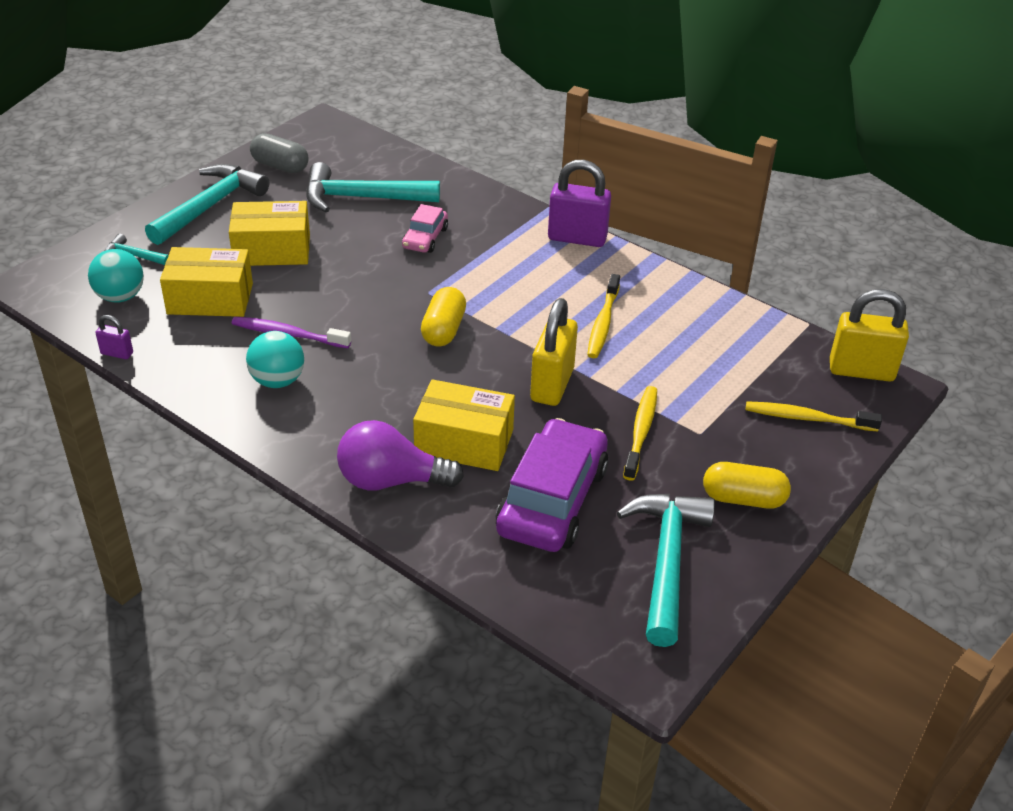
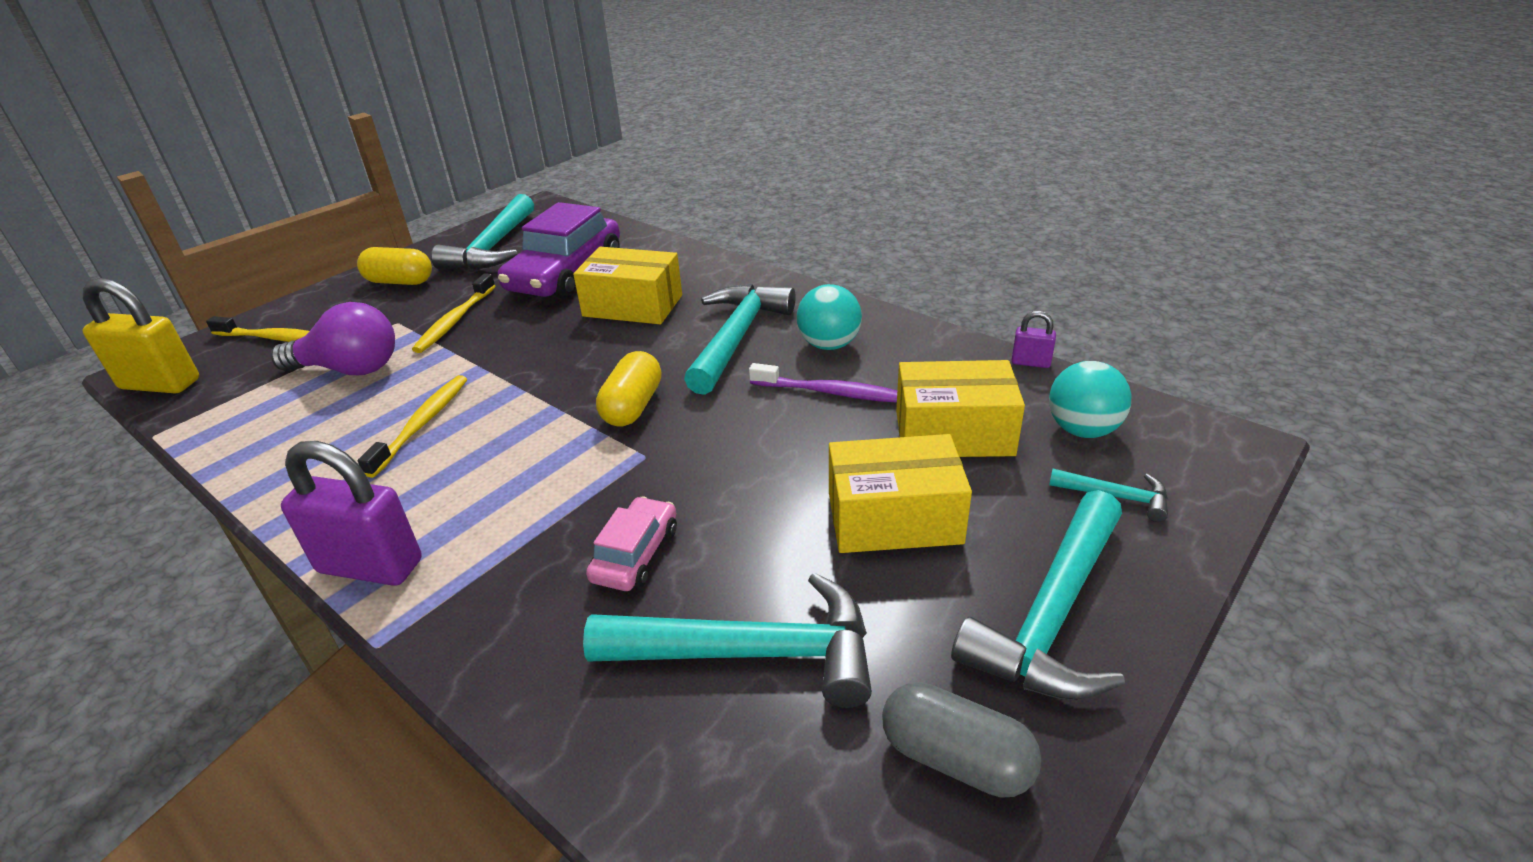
camera: 175 degrees left, 5 degrees down
(359, 394) = (737, 338): none -> turquoise hammer
(391, 480) = (704, 278): purple light bulb -> purple light bulb (350, 369)
(552, 385) = (523, 355): yellow padlock -> none

